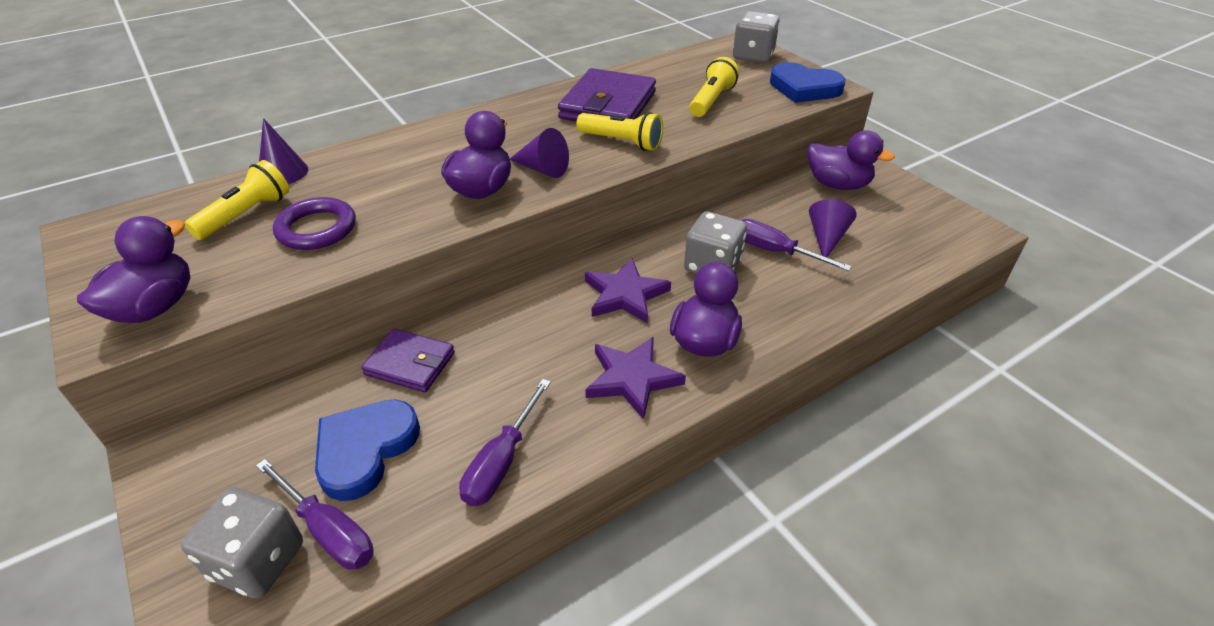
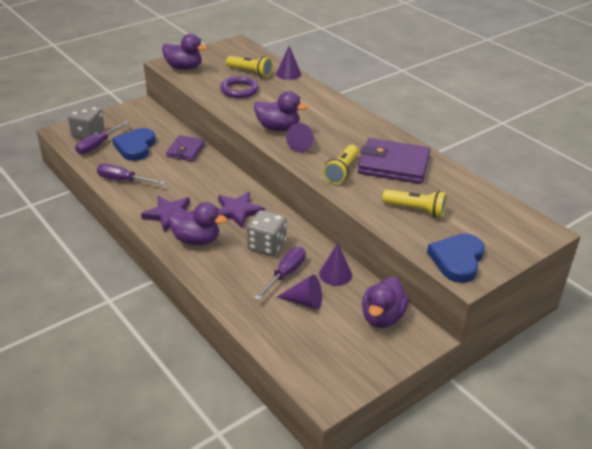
camera: 85 degrees right, 5 degrees down
(365, 450) = (135, 147): blue heart -> blue heart turned 105 degrees counterclockwise
(753, 56) = (515, 236): grey dice -> none
(766, 211) = (335, 274): none -> purple cone

